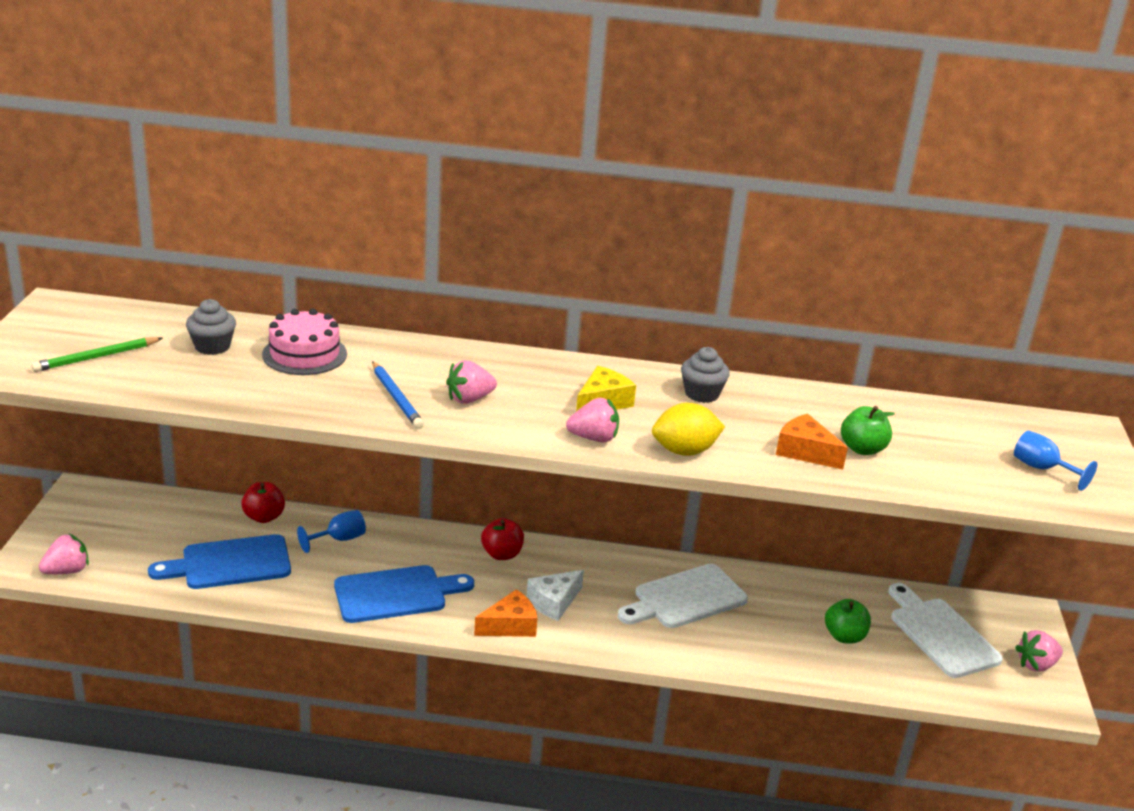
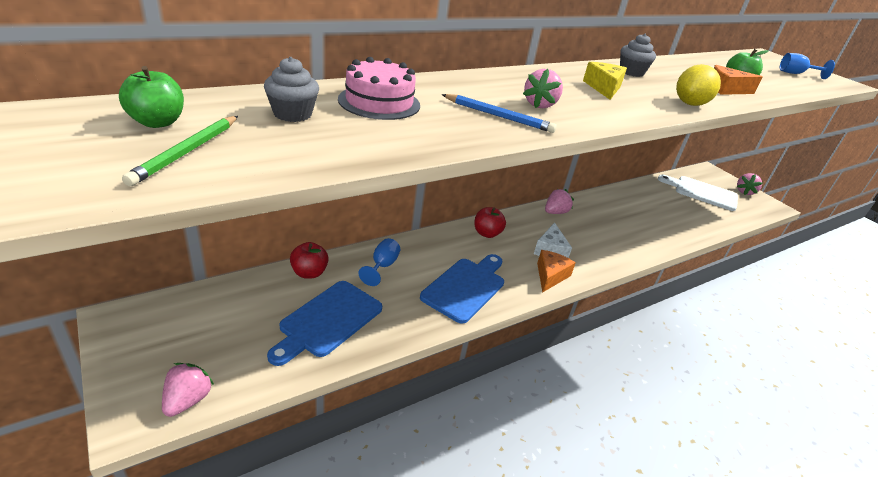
camera: 40 degrees left, 5 degrees up
(594, 438) = (643, 109): pink strawberry -> pink strawberry (555, 212)
(685, 598) = (599, 219): white cutting board -> none
(844, 636) = (678, 209): green apple -> green apple (157, 122)

